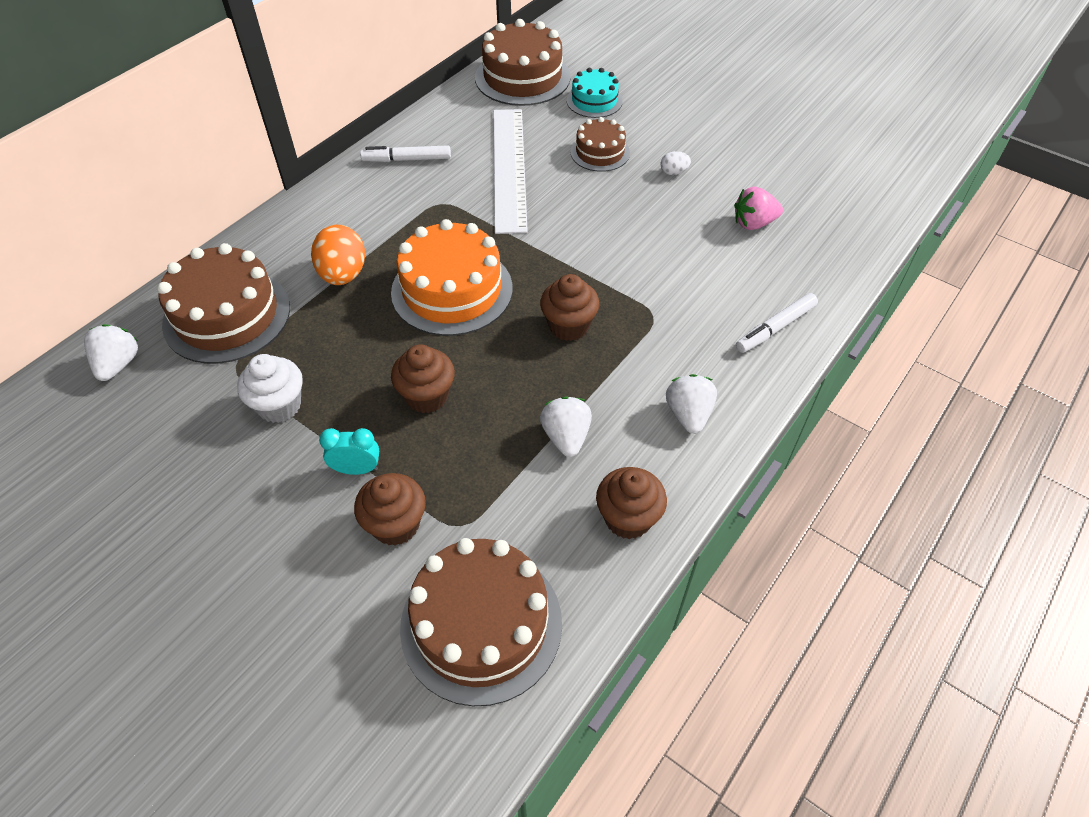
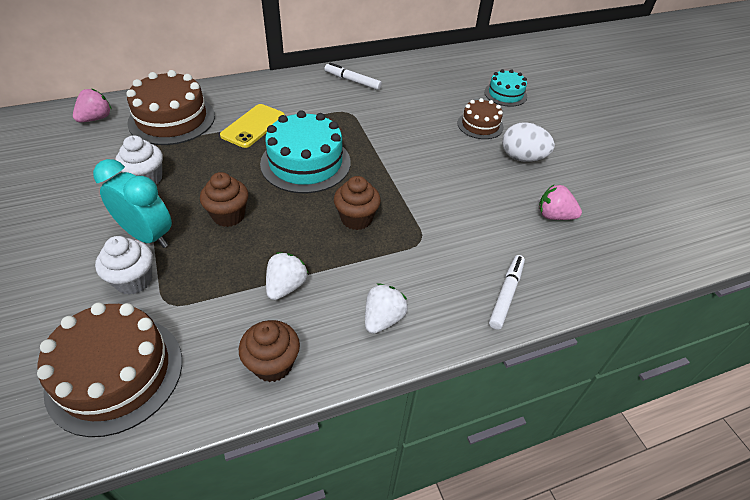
camera: 30 degrees right, 5 degrees down
(118, 364) = (96, 118): white strawberry -> pink strawberry
(343, 275) = (253, 126): orange egg -> yellow phone
(357, 469) = (148, 236): turquoise clock -> turquoise clock, size x1.80
(396, 525) = (134, 280): brown cupcake -> white cupcake
(452, 290) = (305, 163): orange cake -> turquoise cake
(509, 168) = (410, 110): white ruler -> none
(522, 77) = (469, 64): brown cake -> none
(673, 172) = (522, 158): white egg -> white egg, size x2.05
(775, 328) = (506, 294): white marker -> white marker turned 120 degrees clockwise

